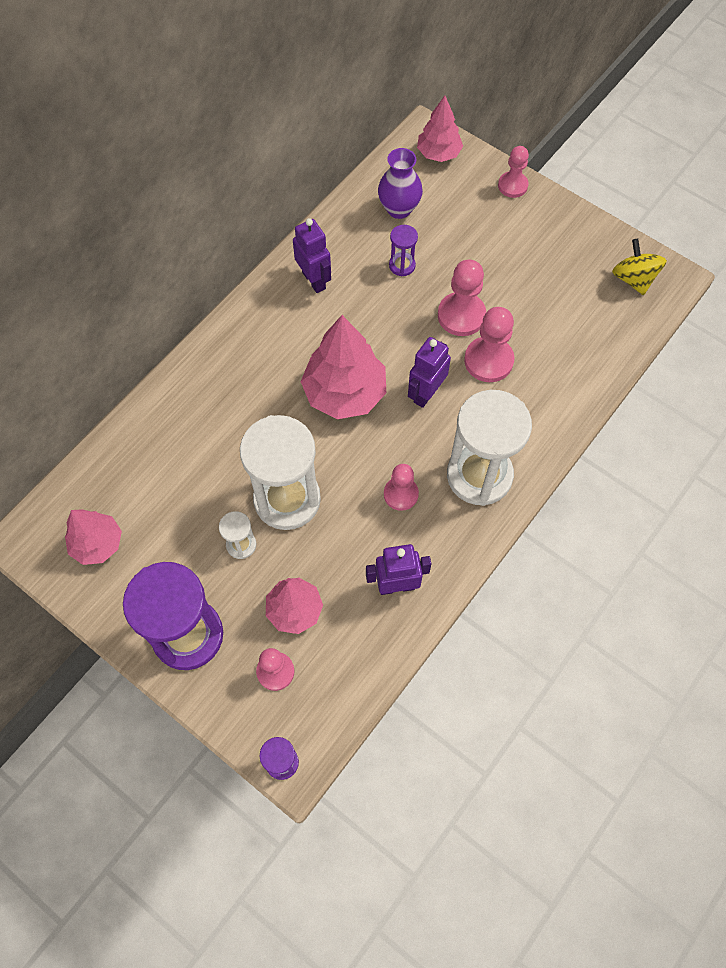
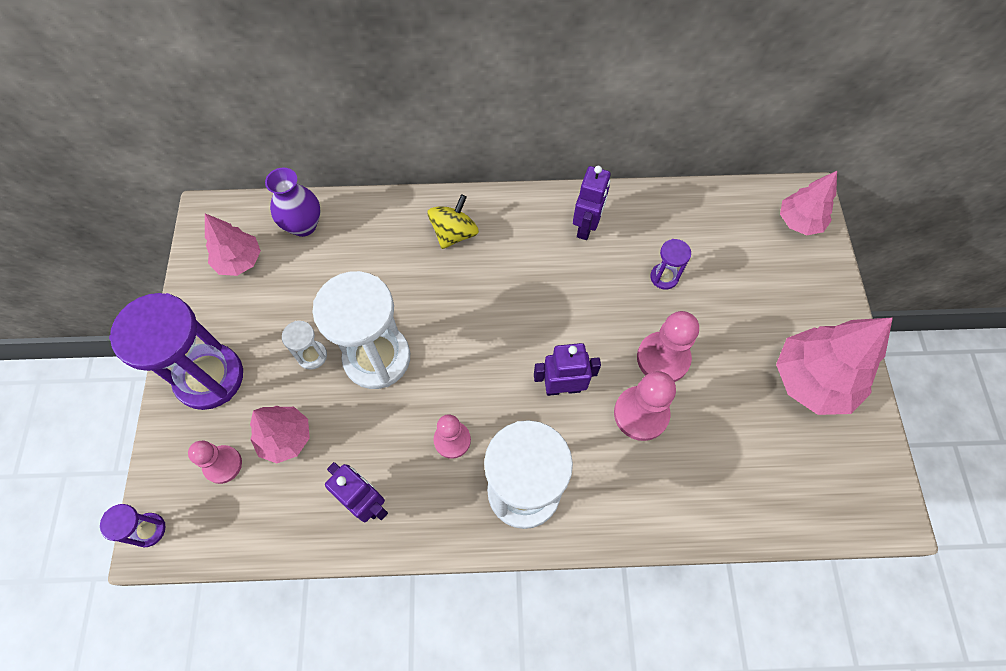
camera: 50 degrees right, 0 degrees up
(344, 393) = (506, 326): pink tree -> pink tree (812, 380)
(399, 209) = (714, 234): purple vase -> purple vase (303, 225)
(512, 185) = (832, 301): pink pawn -> none
(633, 279) = (850, 477): yellow spinning top -> yellow spinning top (454, 233)

